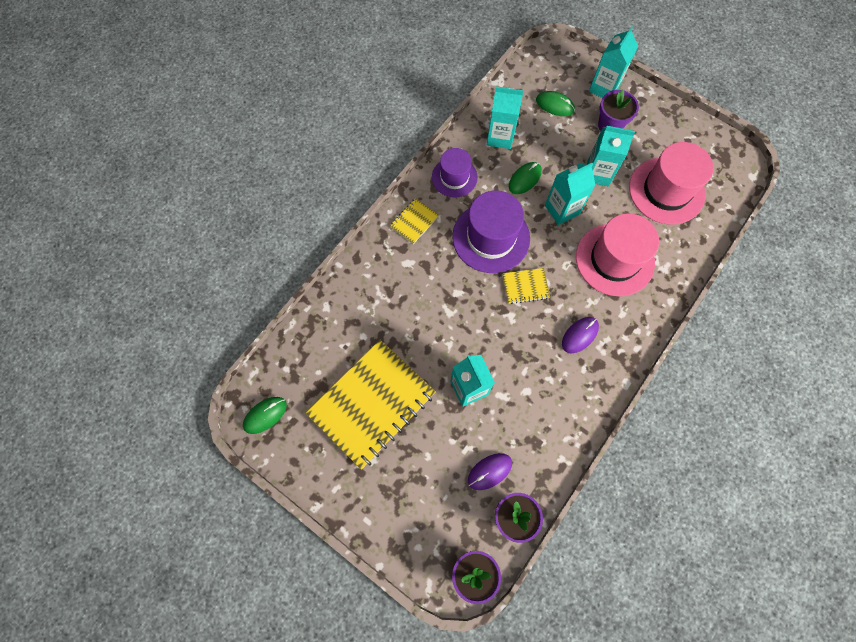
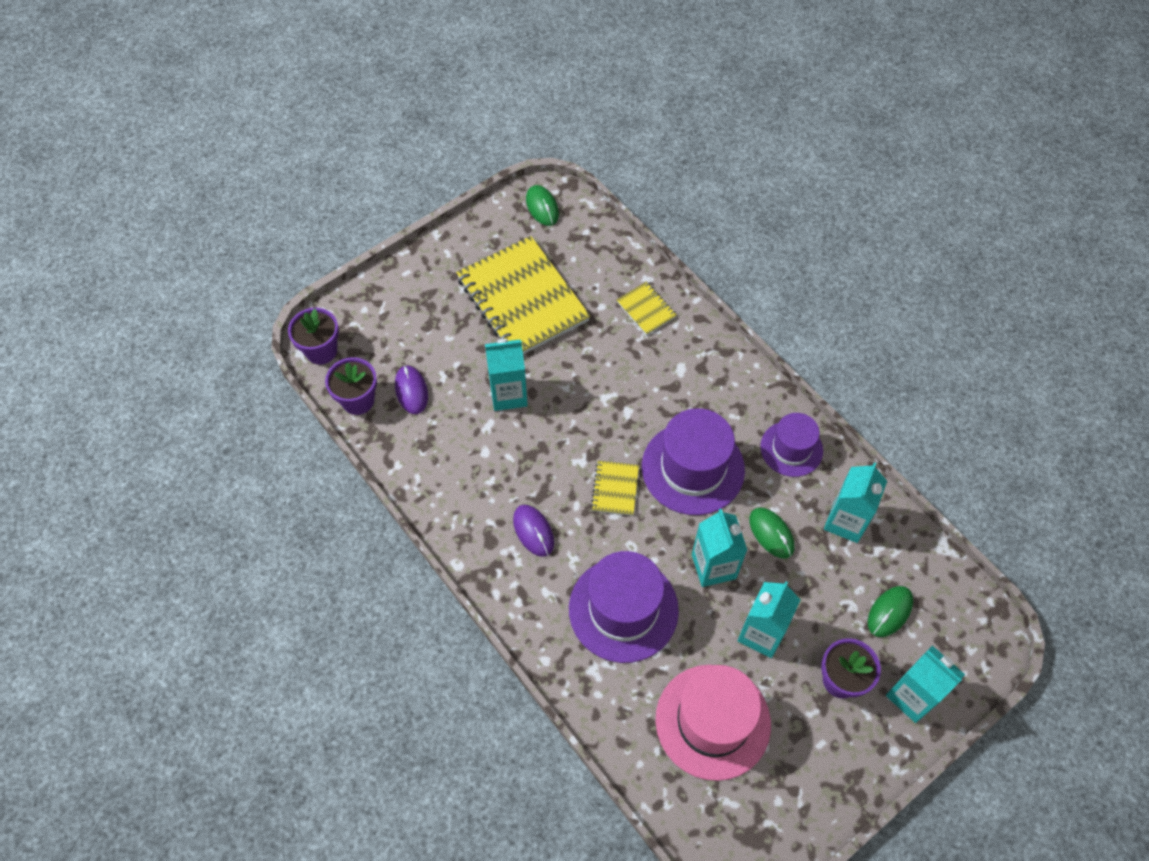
camera: 105 degrees right, 10 degrees down
(414, 222) = (735, 388): yellow notebook -> yellow notebook (646, 309)
(614, 259) = (623, 609): pink hat -> purple hat

